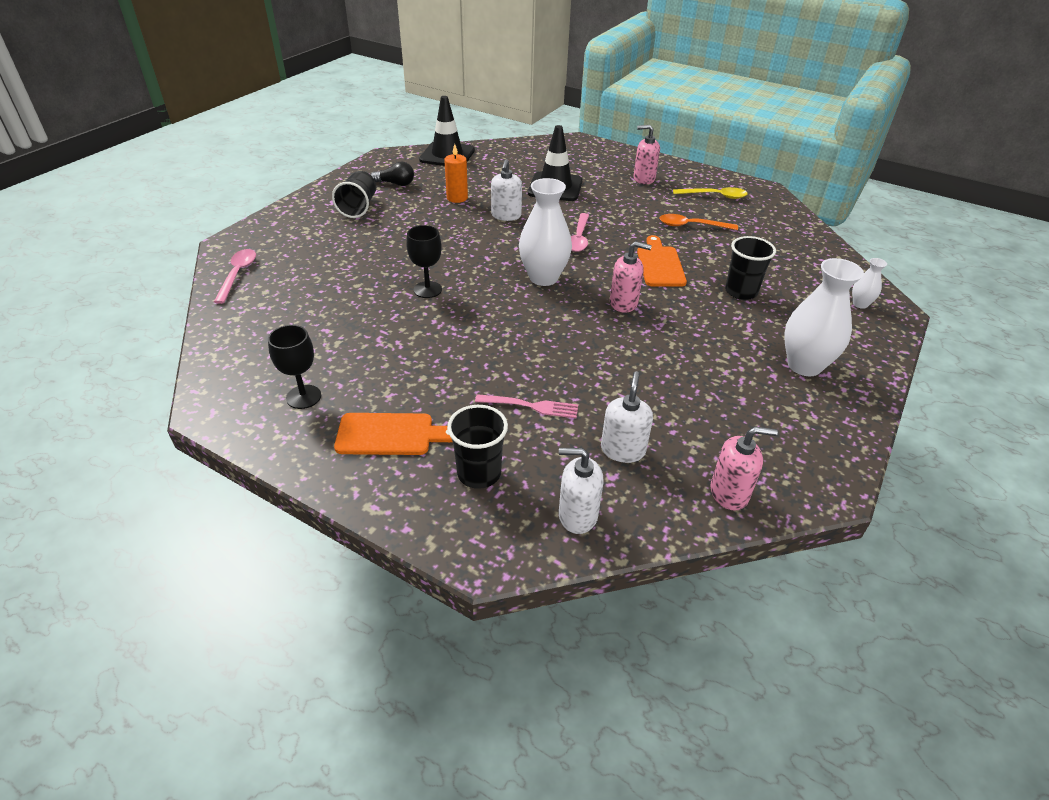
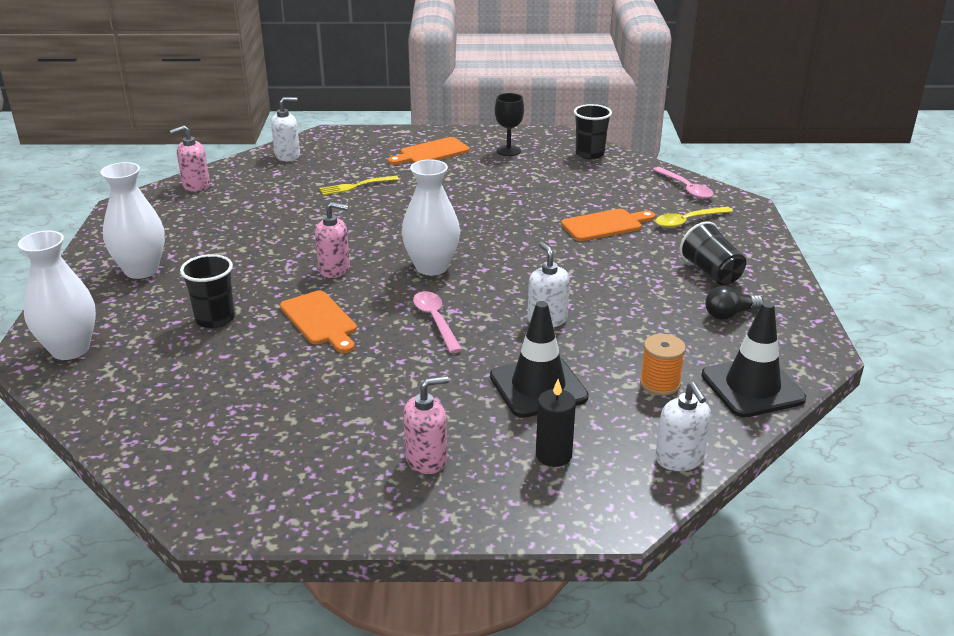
camera: 150 degrees right, 10 degrees down
(364, 265) = (605, 225): none -> orange cutting board
(427, 289) = (522, 225): black goblet -> none
(457, 198) = (633, 322): orange candle -> none
(479, 473) = (359, 154): black cup -> black cup (589, 154)
(489, 170) = (660, 383): none -> orange spool
(531, 406) = (356, 186): pink fork -> yellow fork
(580, 163) = (553, 455): none -> black candle
(623, 450) = (276, 184): white soap dispenser -> white soap dispenser (679, 459)
(624, 303) = (334, 269): pink soap dispenser -> pink soap dispenser turned 150 degrees counterclockwise
(691, 226) = (306, 390): orange spoon -> none
(714, 196) = (293, 464): yellow spoon -> yellow spoon (688, 221)
(860, 304) = (70, 349): white vase -> white vase, size x2.07

